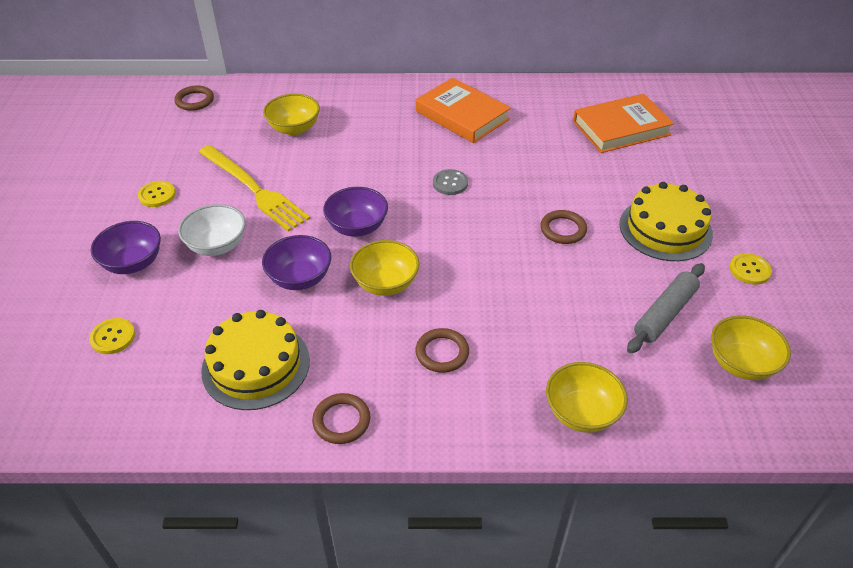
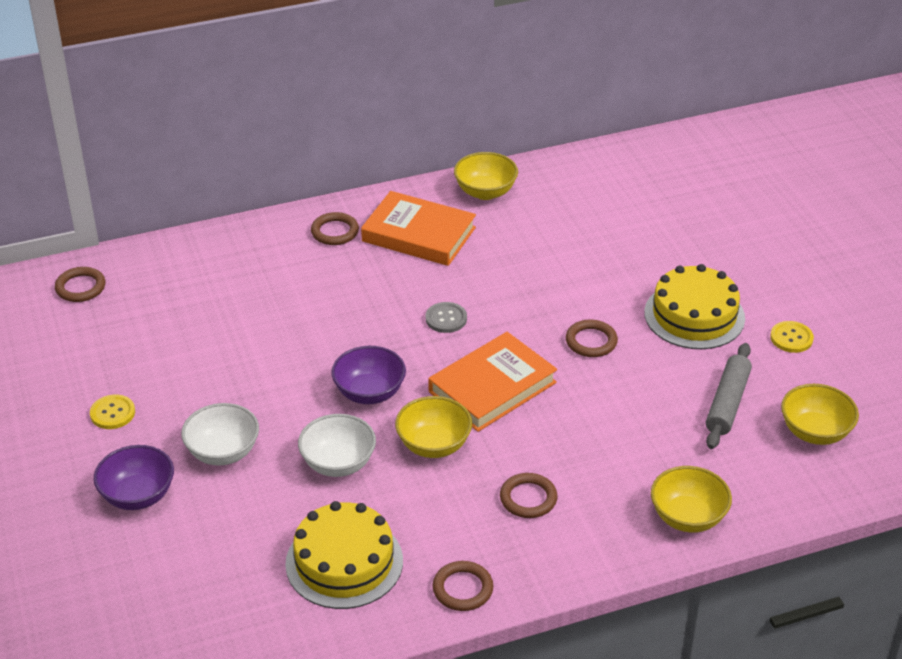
camera: 20 degrees left, 5 degrees down
(113, 337) = (169, 577): yellow button -> none
(254, 189) = (225, 379): yellow fork -> none
(294, 128) = (228, 295): yellow bowl -> yellow bowl (485, 192)
(300, 278) = (338, 463): purple bowl -> white bowl
(399, 100) = (335, 232): none -> brown ring
(621, 128) = (603, 211): orange book -> orange book (492, 387)

